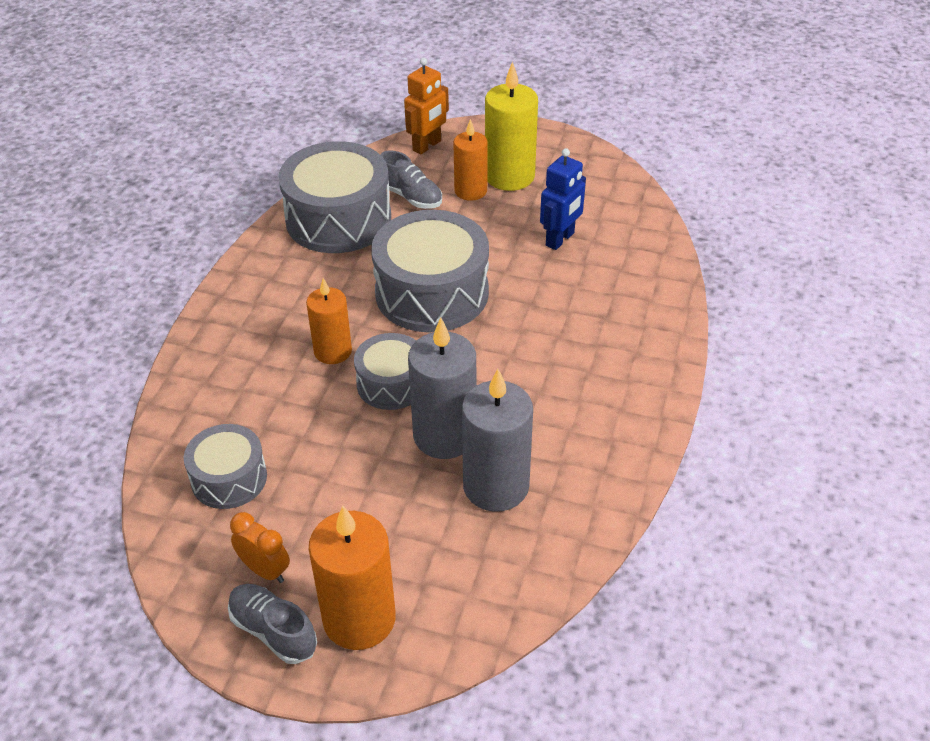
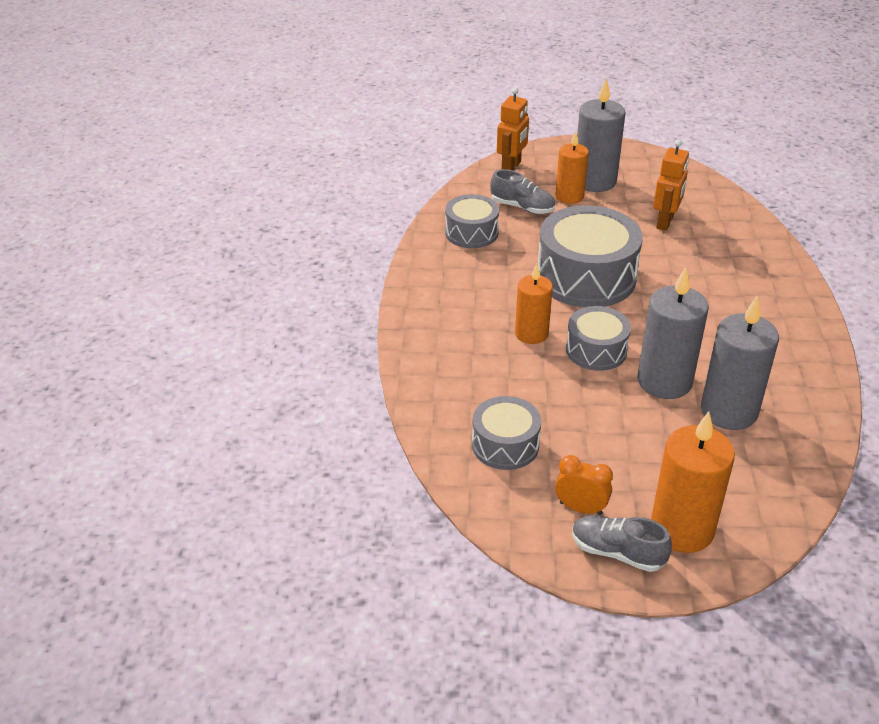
camera: 15 degrees left, 5 degrees down
(338, 219) = (471, 233): grey drum -> grey drum, size x0.57
(509, 176) = (594, 181): yellow candle -> grey candle
(560, 239) = (665, 222): blue robot -> orange robot

